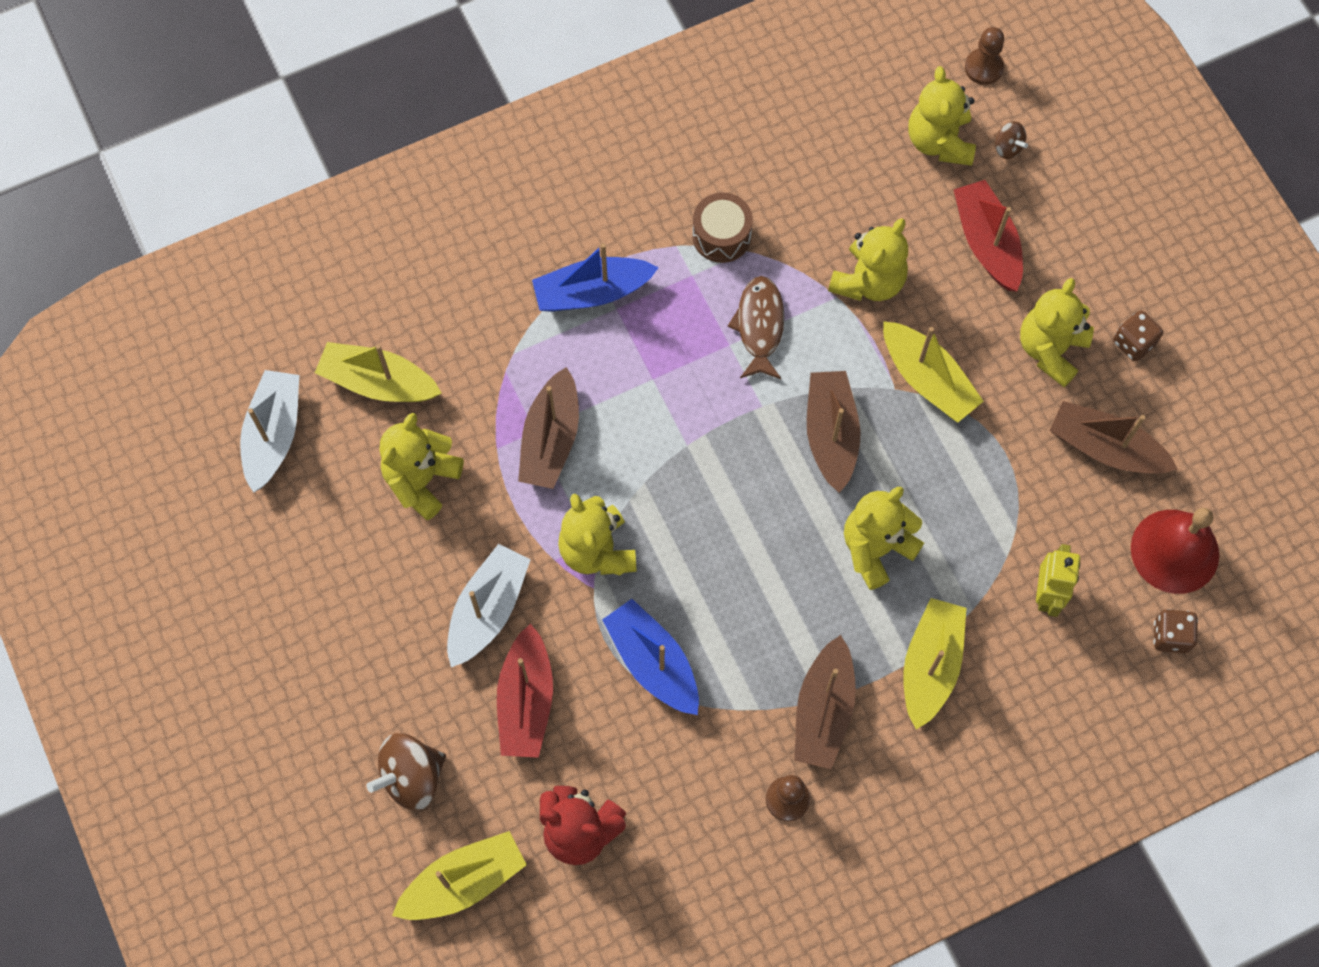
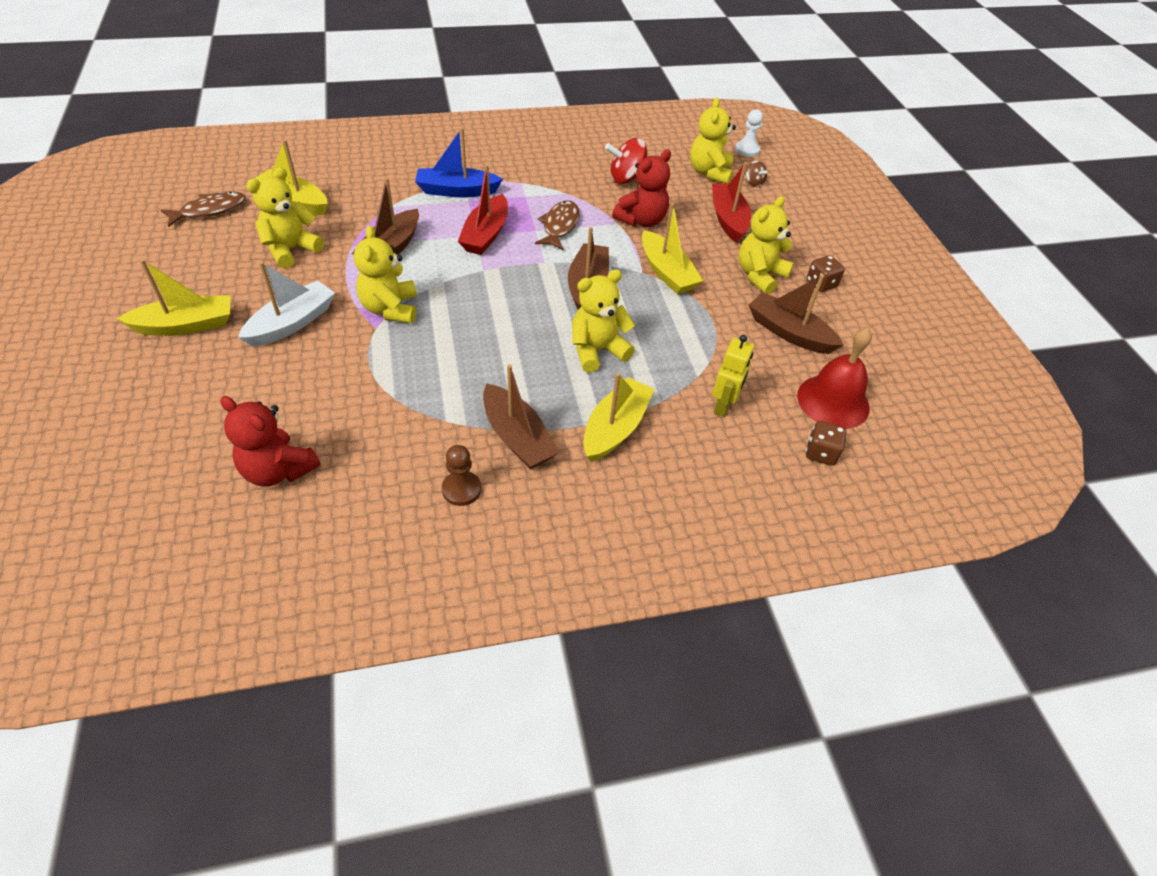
camera: 10 degrees right, 20 degrees down
(273, 435) = (209, 210): white boat -> brown fish
(412, 777) = (169, 405): brown spinning top -> none
(463, 882) = (161, 483): yellow boat -> yellow boat (186, 325)
(526, 701) = (287, 379): red boat -> red boat (485, 234)
(653, 662) = (397, 378): blue boat -> none
(721, 236) = (553, 184): brown drum -> none
(823, 192) = (626, 179): none -> red spinning top
(823, 710) = (517, 437): brown boat -> brown boat turned 60 degrees counterclockwise
(868, 281) = (642, 220): yellow teddy bear -> red teddy bear
(983, 68) = (747, 150): brown pawn -> white pawn

